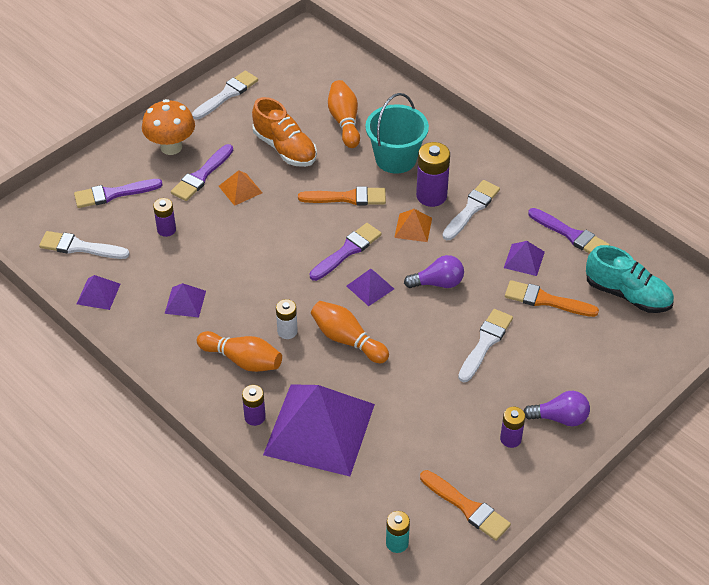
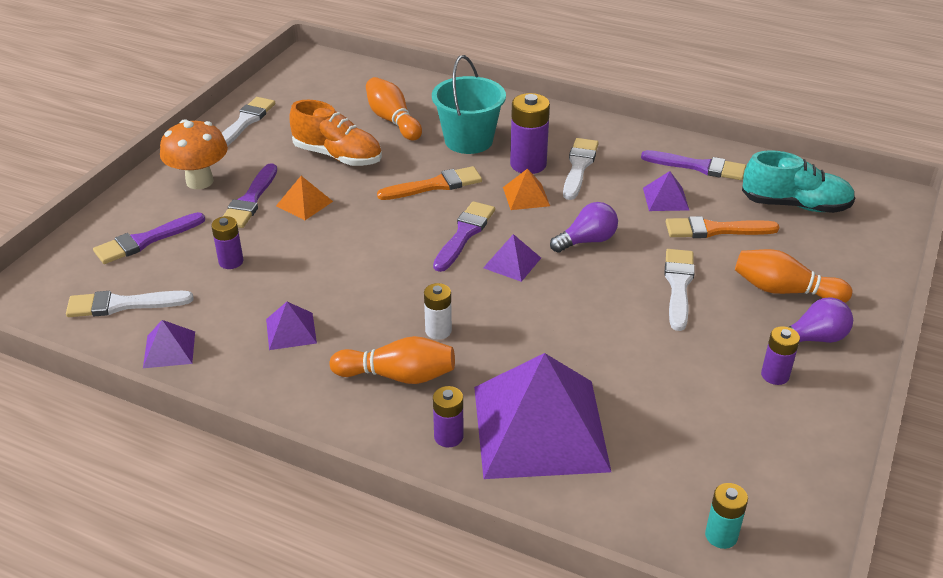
camera: 20 degrees left, 10 degrees down
(347, 339) = (517, 321): orange bowling pin -> orange bowling pin (784, 290)
(467, 507) = (778, 466): orange brush -> none

